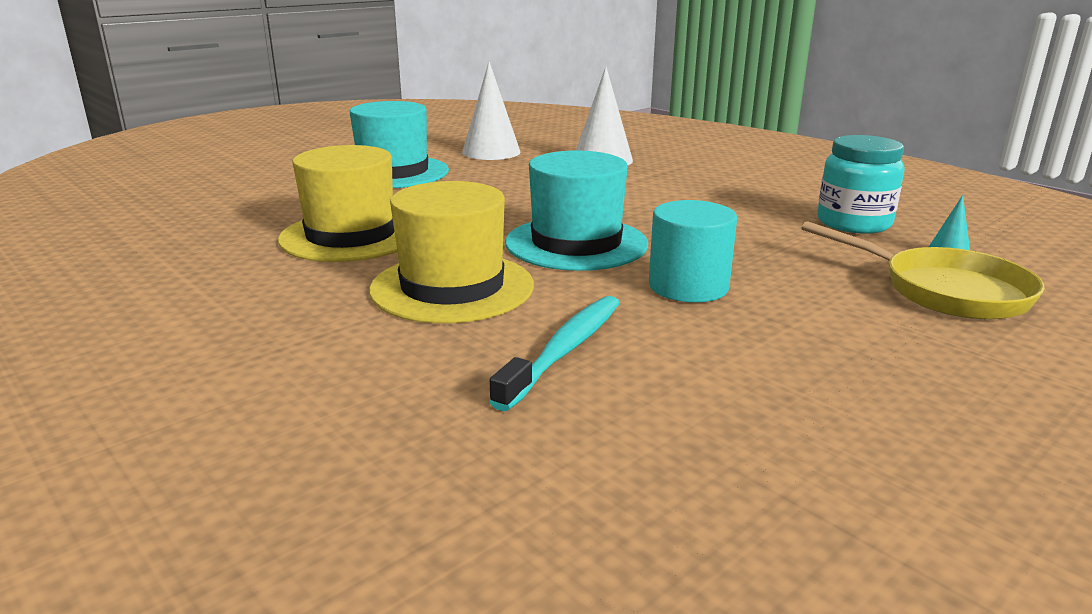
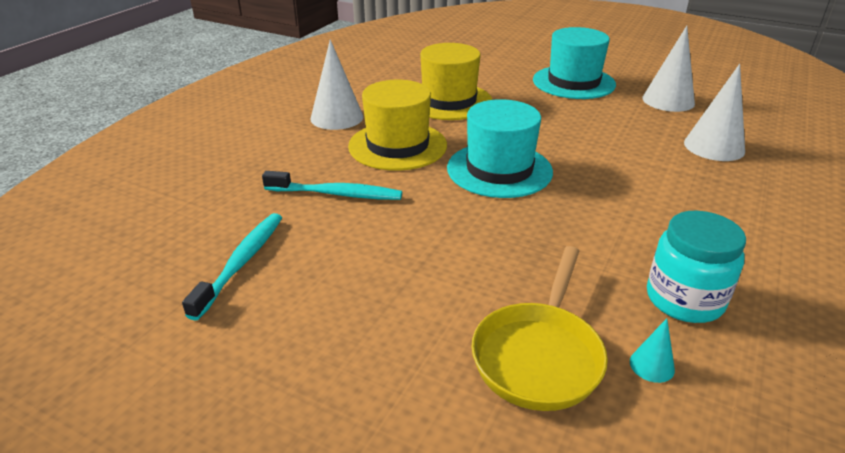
camera: 70 degrees right, 10 degrees up
(293, 317) = (337, 117): none -> white cone
(688, 286) = (454, 223): turquoise cylinder -> none
(741, 458) = (241, 263): none -> turquoise toothbrush

